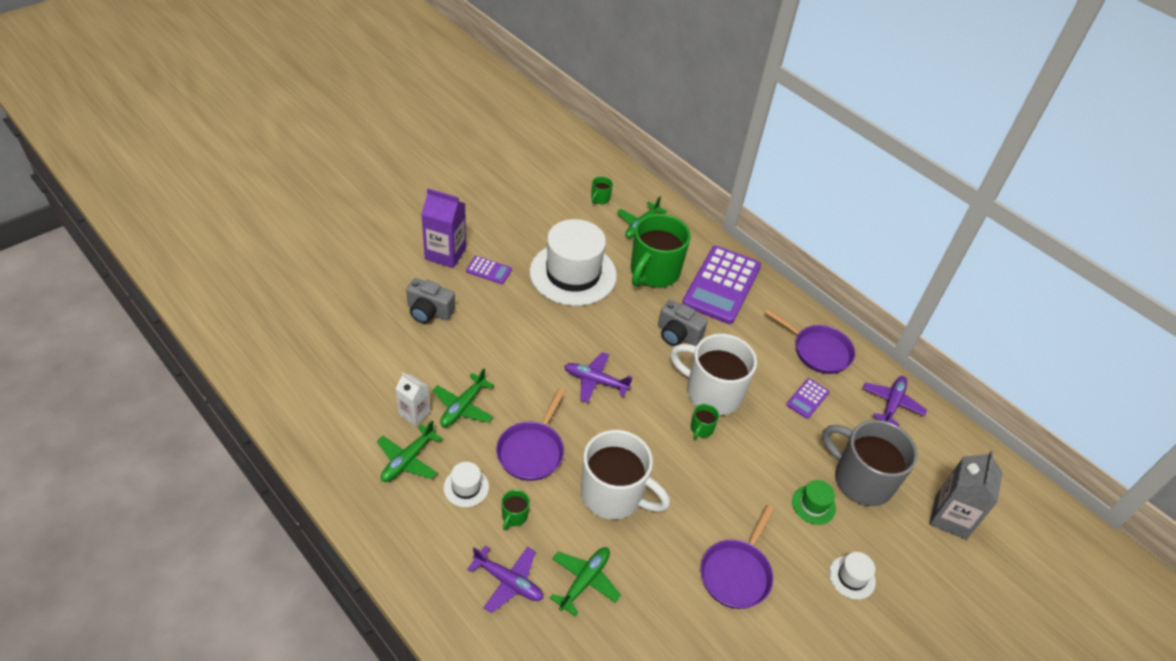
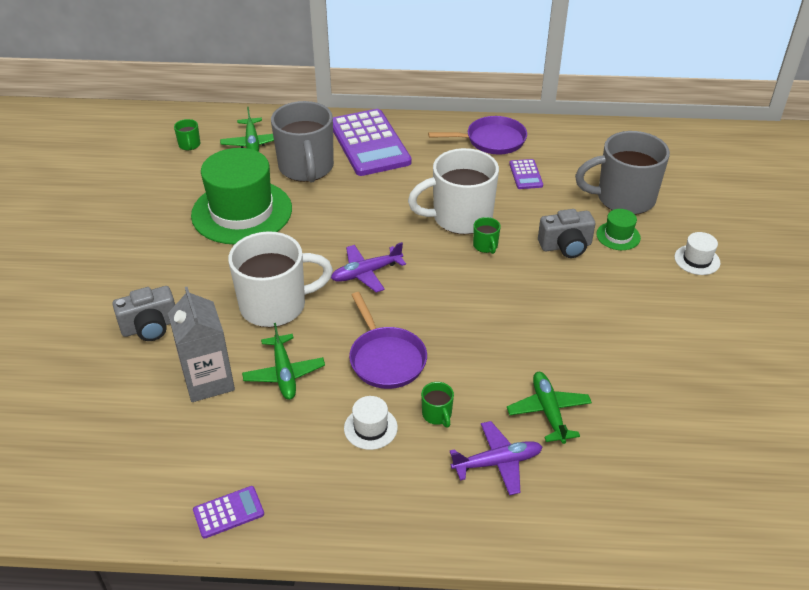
camera: 40 degrees left, 5 degrees down
(408, 460) = (293, 451): green plane -> none
(414, 413) = (247, 412): white carton -> none
(445, 254) = (102, 273): purple carton -> none
(489, 270) = (163, 258): purple calculator -> purple calculator (228, 512)
(573, 274) = (242, 212): white hat -> green hat
(613, 495) = (487, 337): white mug -> white mug (275, 305)
(654, 272) = (306, 168): green mug -> grey mug
(677, 334) = (383, 197): grey camera -> grey camera (566, 246)
(737, 573) = (632, 316): purple pan -> none
(891, 403) = (578, 140): purple plane -> none
(950, 517) = (698, 180): grey carton -> grey carton (208, 381)

